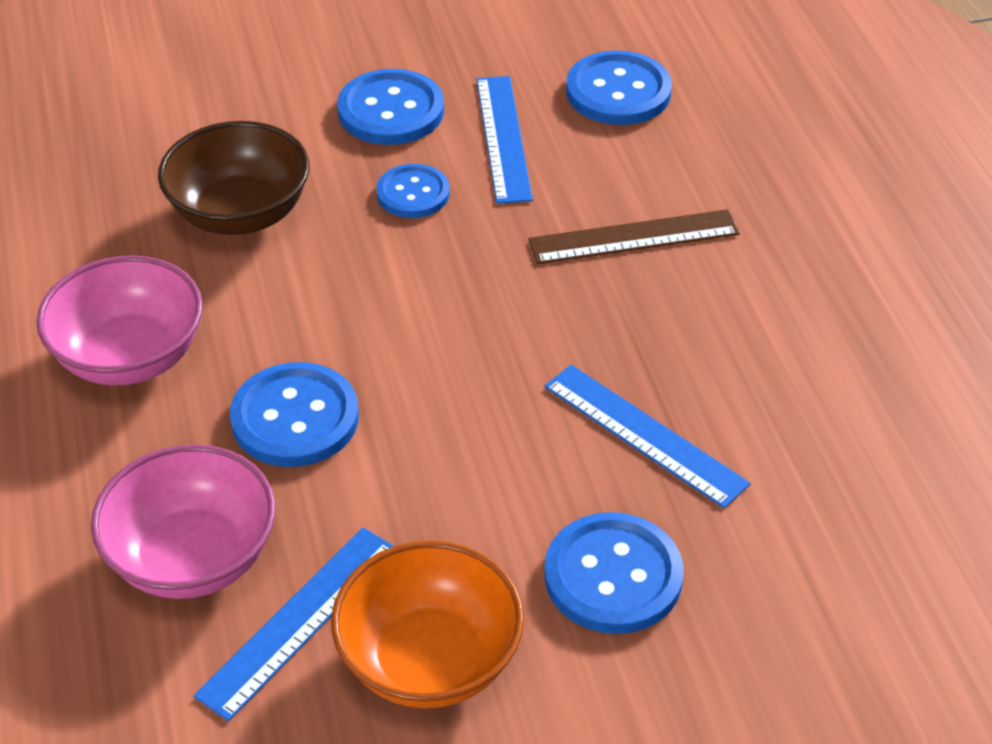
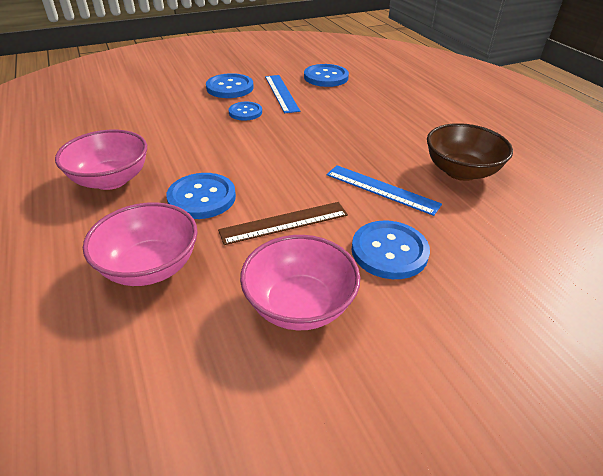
camera: 10 degrees left, 5 degrees down
(240, 213) = (165, 124): brown bowl -> brown bowl (461, 171)
(298, 620) = (217, 292): blue ruler -> none
(429, 660) = (299, 305): orange bowl -> pink bowl
(634, 237) = (349, 120): brown ruler -> brown ruler (284, 222)

